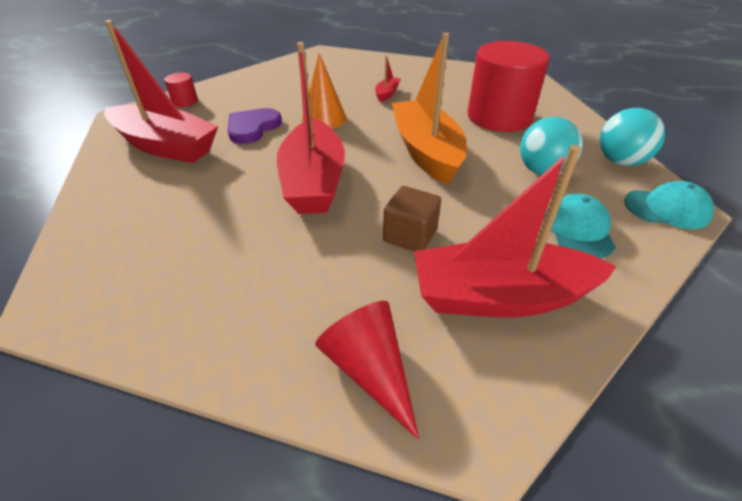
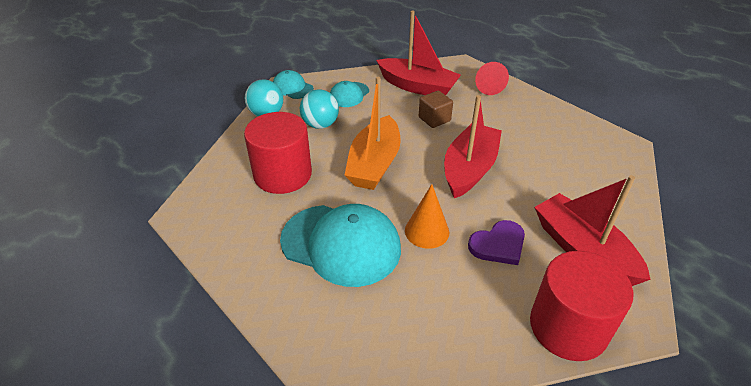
camera: 150 degrees left, 0 degrees up
(185, 101) = (568, 327): red cylinder -> red cylinder, size x2.42
(387, 94) = (341, 244): red boat -> turquoise cap

